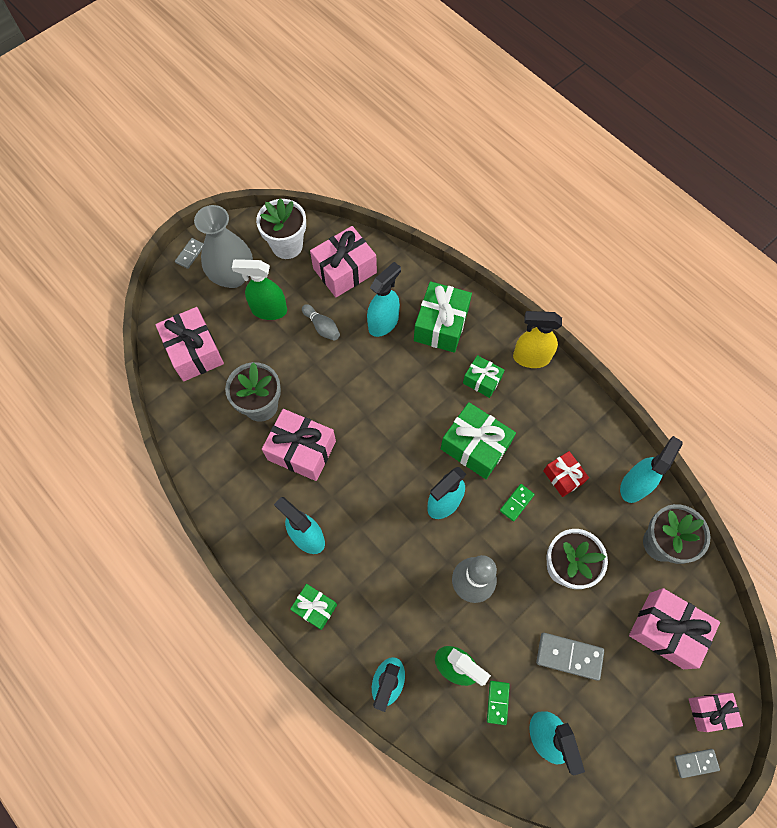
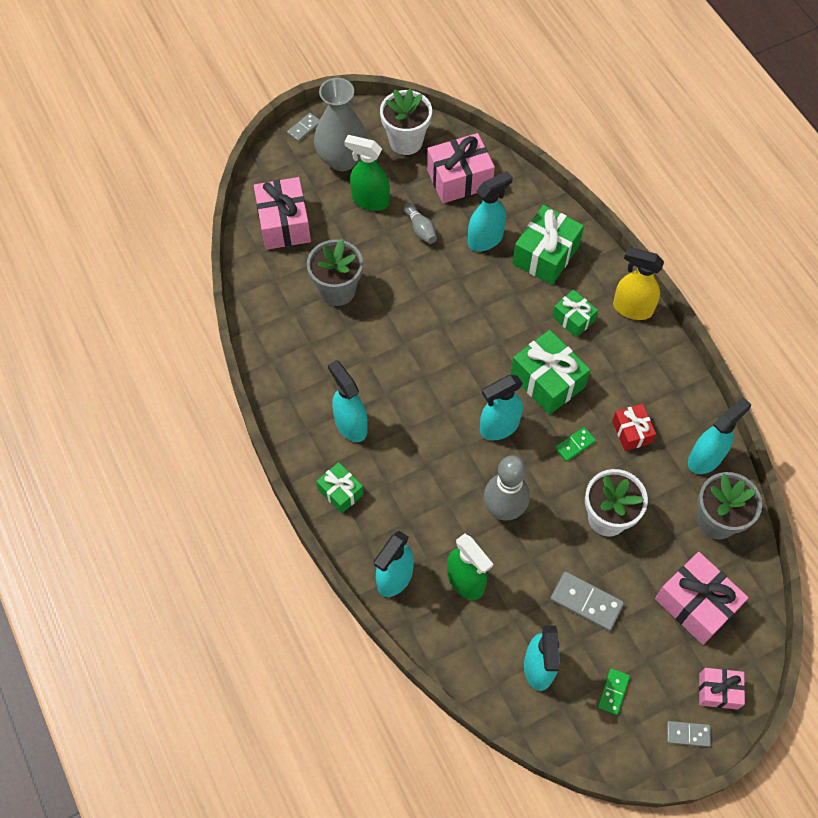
camera: 15 degrees right, 5 degrees down
(301, 450) = (367, 342): pink gift -> none
(497, 702) = (500, 625): green domino -> green domino (613, 692)

